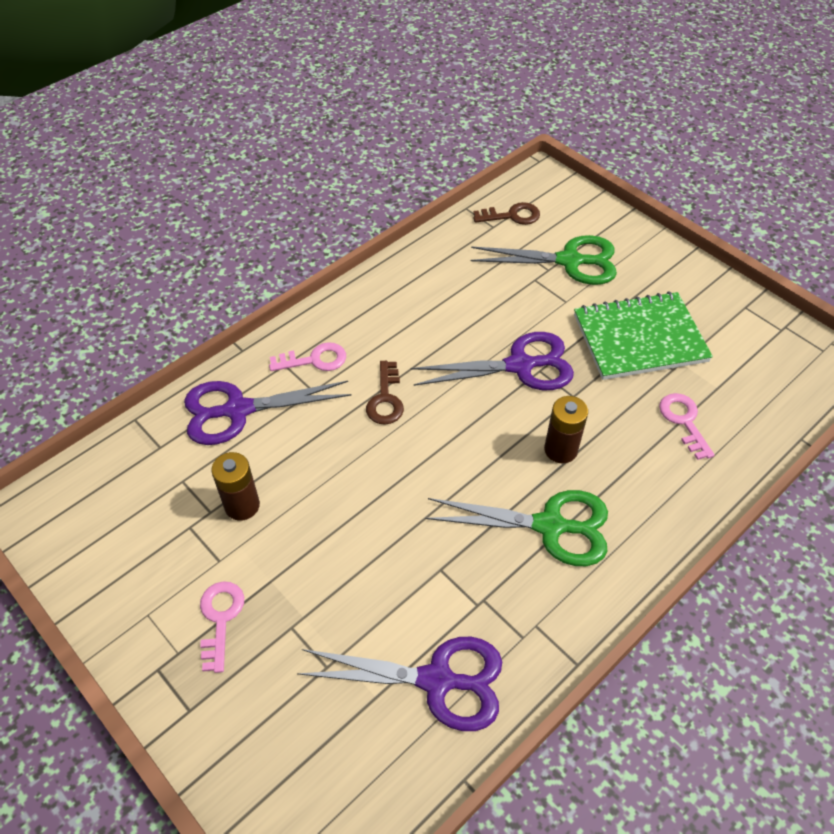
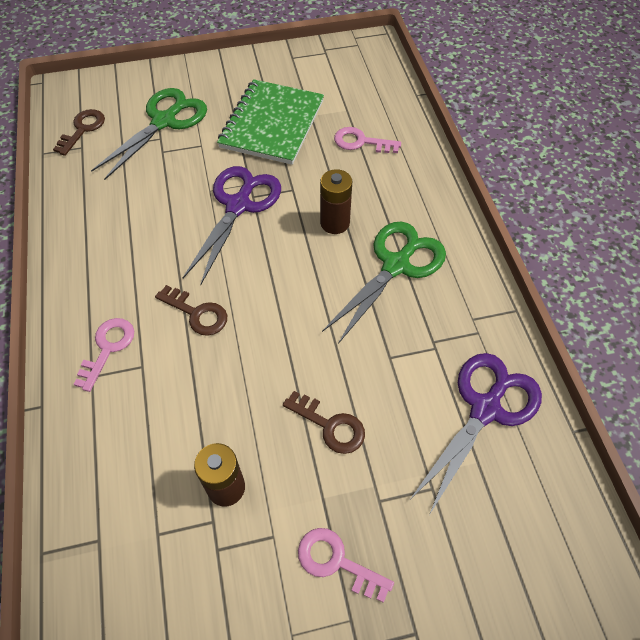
camera: 60 degrees left, 5 degrees up
(238, 410) = (112, 442): purple scissors -> none
(340, 553) = (330, 425): none -> brown key

